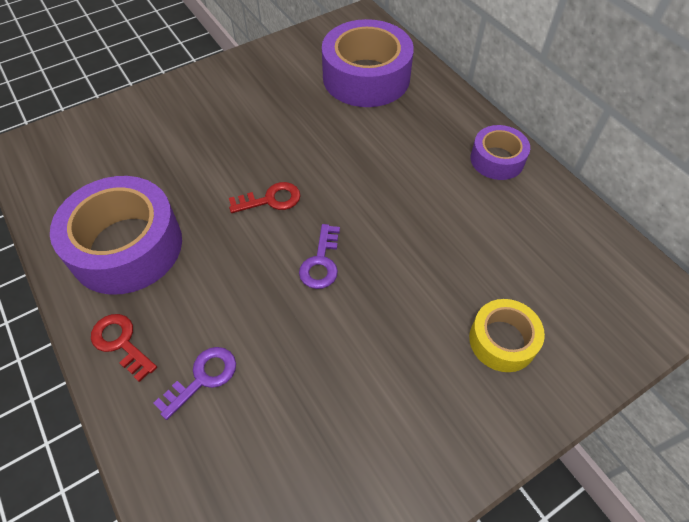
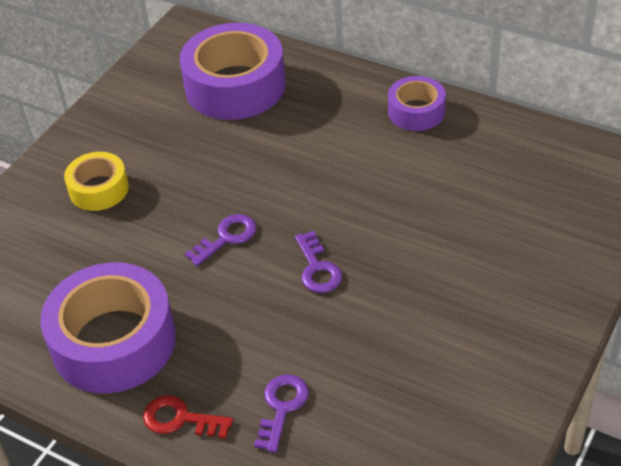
camera: 25 degrees left, 10 degrees down
(270, 199) = (226, 238): red key -> purple key
(502, 340) = (518, 256): yellow tape -> yellow tape (99, 189)

